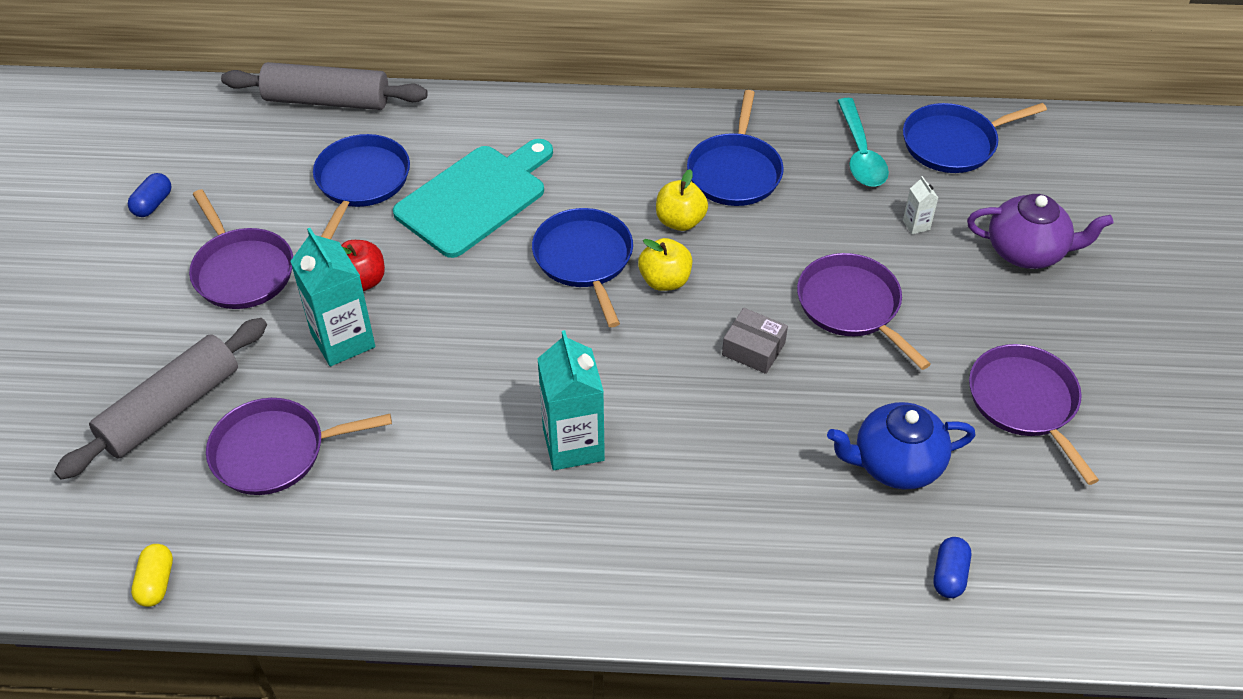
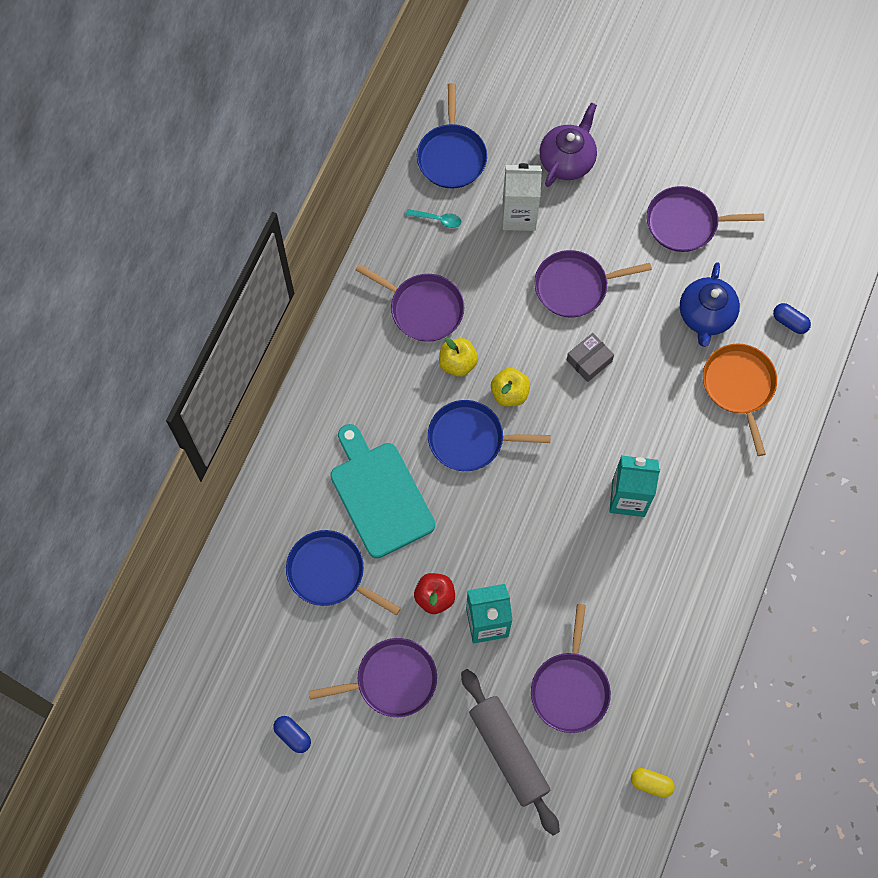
camera: 70 degrees left, 20 degrees up
(327, 101) = (223, 577): grey rolling pin -> none
(735, 172) = (423, 309): blue pan -> purple pan
(807, 535) = (739, 387): none -> orange pan
(860, 153) = (437, 219): turquoise spoon -> turquoise spoon, size x0.55
(916, 225) = (519, 215): white carton -> white carton, size x2.23

